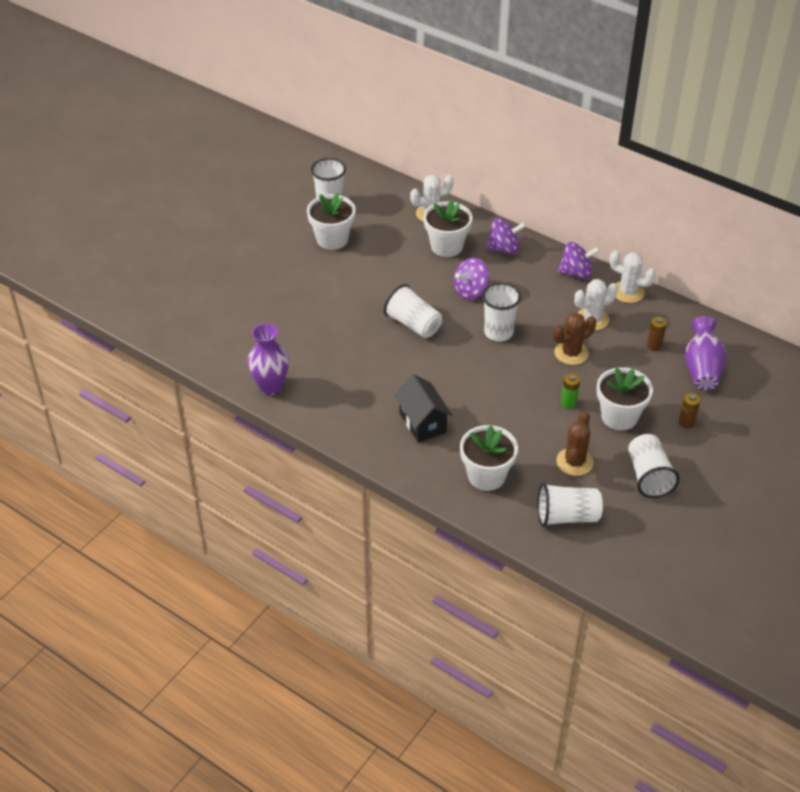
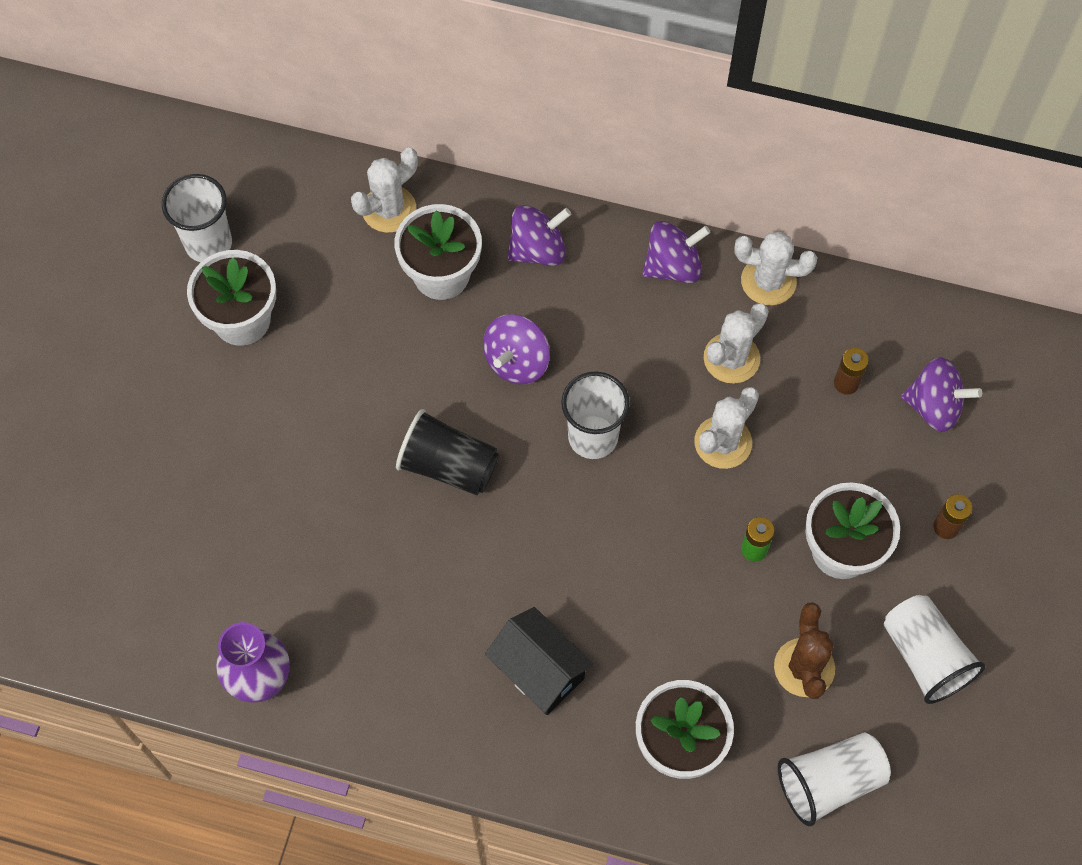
camera: 20 degrees left, 20 degrees up
(413, 324) = (448, 466): white cup -> black cup
(571, 353) = (723, 442): brown cactus -> white cactus
(701, 368) = (934, 406): purple vase -> purple spinning top

